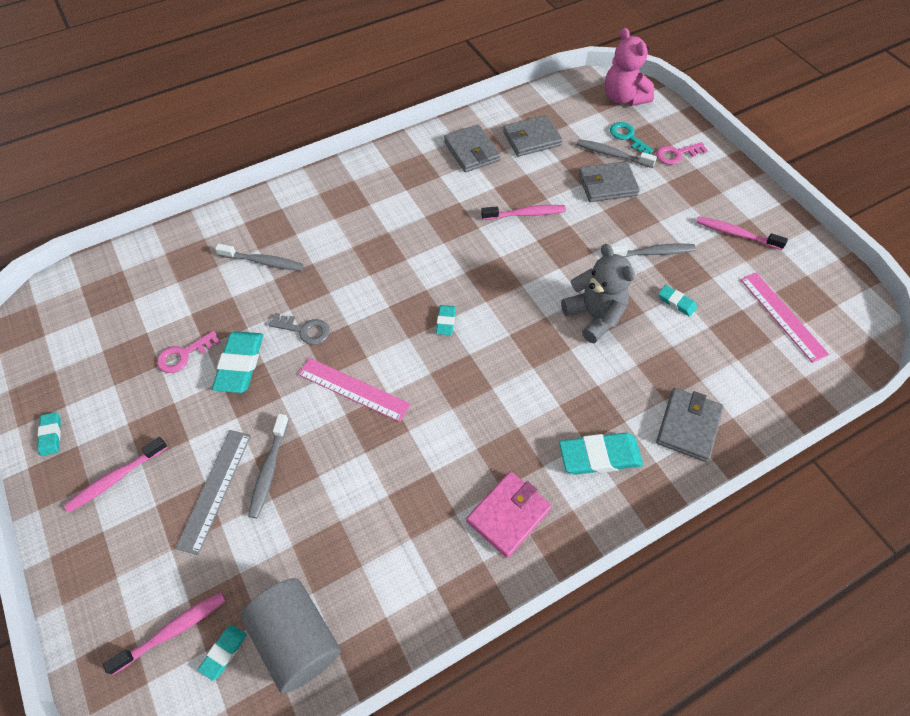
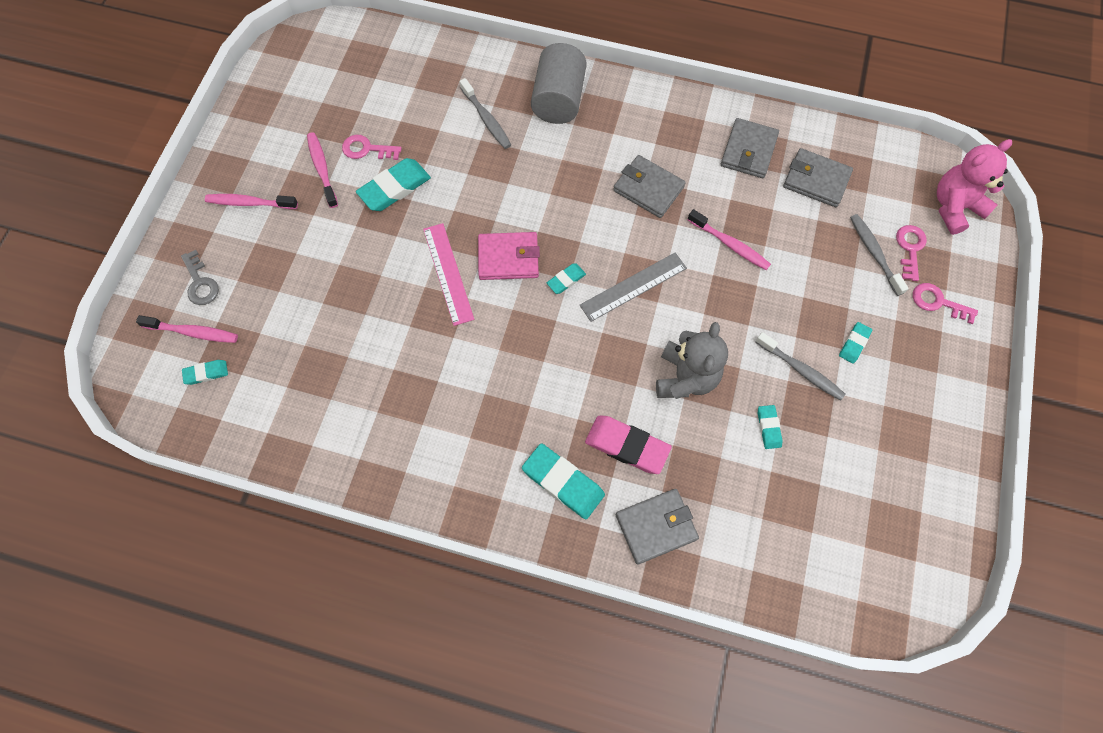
camera: 45 degrees right, 10 degrees up
(51, 435) = (241, 139): turquoise eraser -> turquoise eraser (854, 344)
(215, 489) = (296, 264): grey ruler -> grey ruler (633, 287)
(269, 470) = (339, 281): grey toothbrush -> none
(297, 638) = (251, 406): grey cylinder -> grey cylinder (558, 100)
(305, 330) = (461, 199): grey key -> grey key (200, 283)
(508, 515) = (454, 459): pink wallet -> pink wallet (508, 258)
(607, 184) = (834, 277): grey wallet -> grey wallet (648, 189)
(610, 392) = (627, 446): none -> pink eraser
(623, 98) = (954, 207): pink teddy bear -> pink teddy bear turned 45 degrees clockwise
(627, 137) = (910, 248): turquoise key -> pink key
(736, 234) = (900, 419): pink toothbrush -> pink toothbrush (322, 169)
(782, 316) = (849, 522): pink ruler -> none

